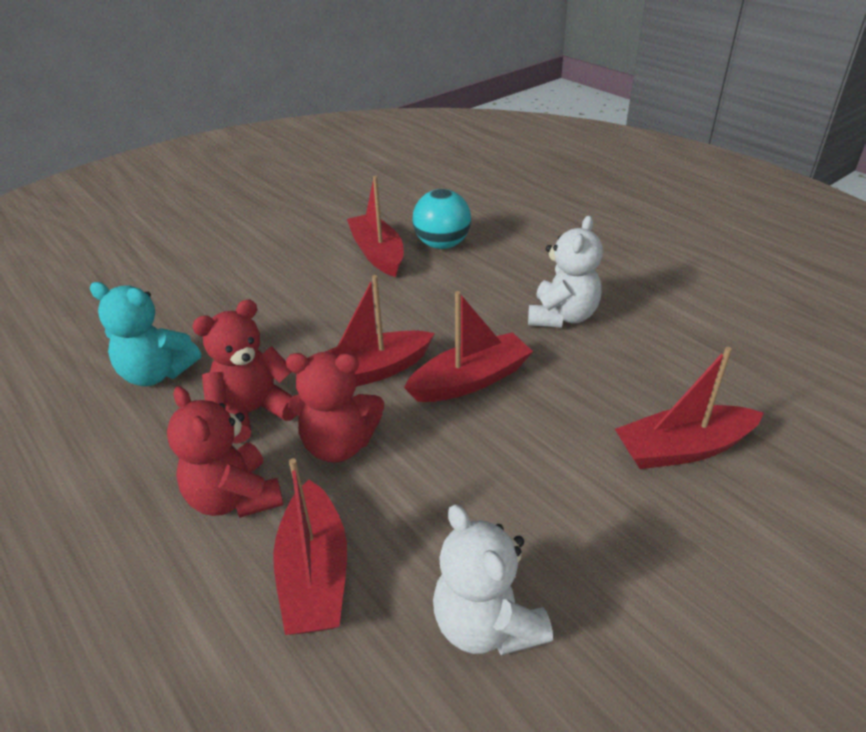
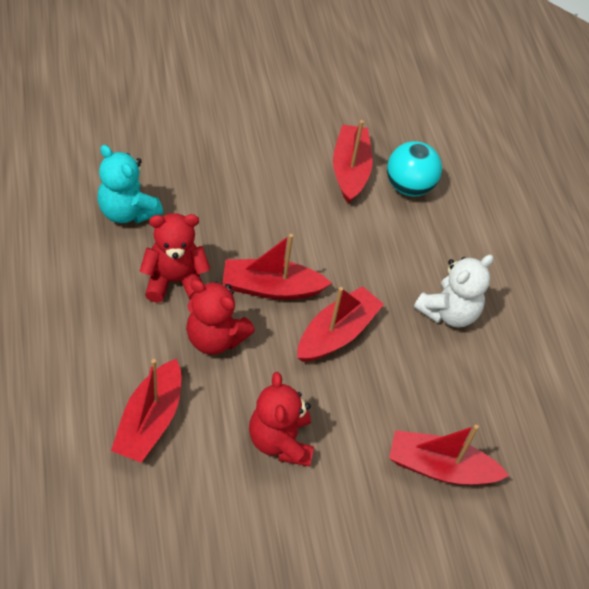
camera: 20 degrees right, 15 degrees up
(235, 498) = (130, 342): red teddy bear -> red teddy bear (280, 441)
(470, 380) = (337, 333): red boat -> red boat turned 45 degrees counterclockwise
(486, 624) = (226, 506): white teddy bear -> none

